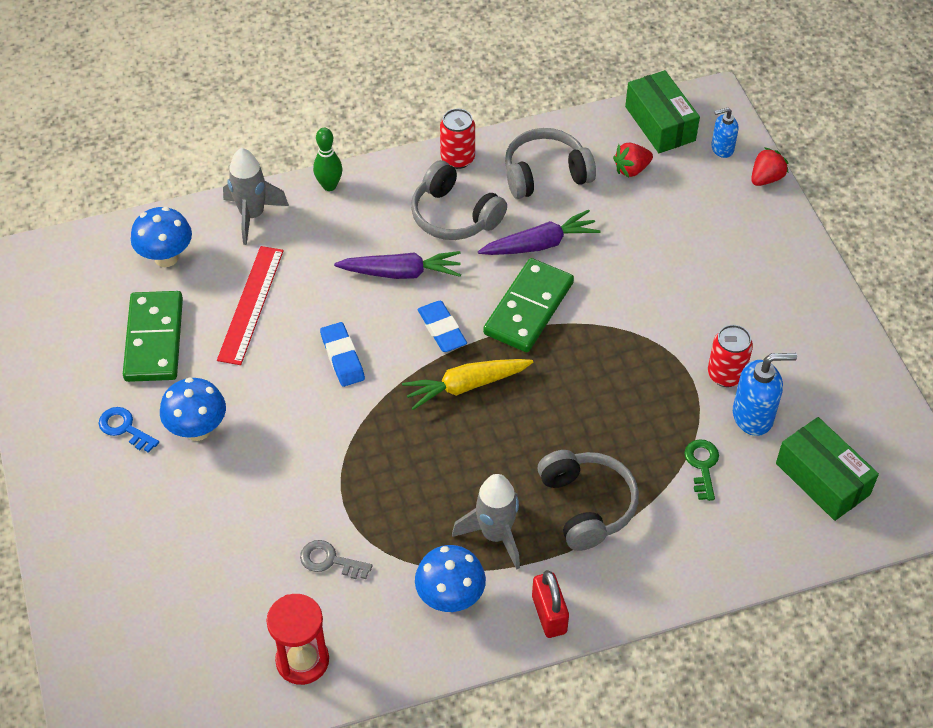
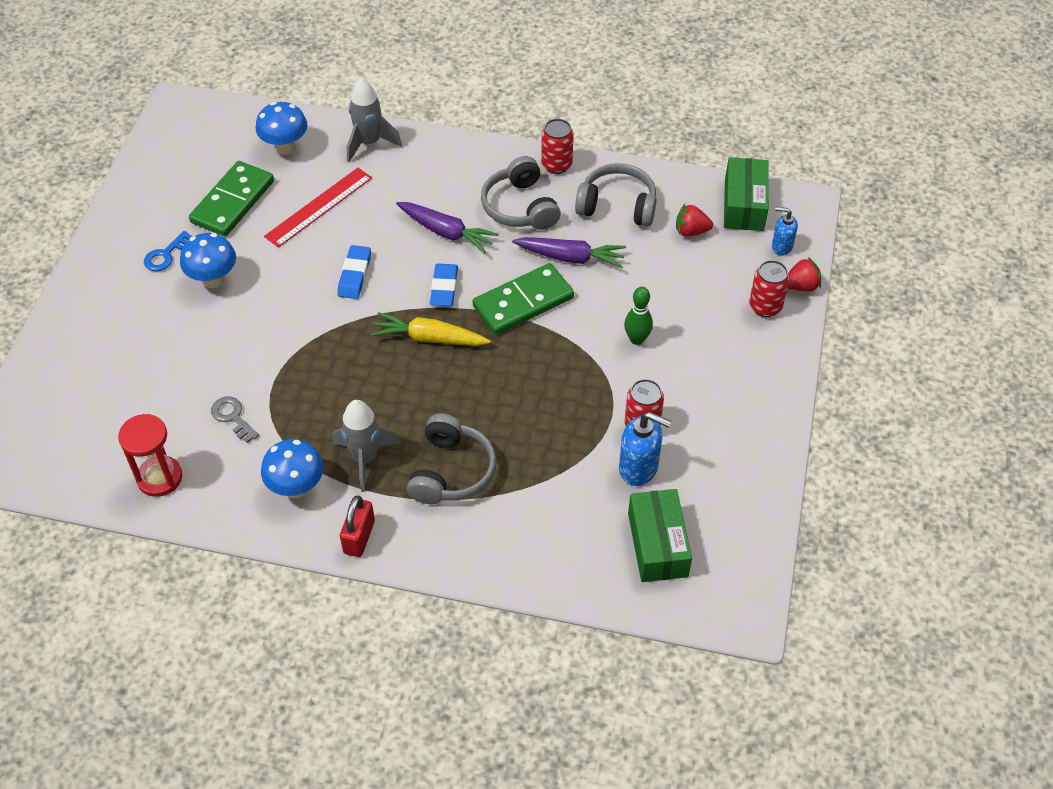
camera: 30 degrees right, 0 degrees up
(124, 428) = (165, 255): blue key -> blue key turned 120 degrees counterclockwise
(329, 185) = (443, 144): green bowling pin -> green bowling pin (637, 339)
(702, 465) = (566, 486): green key -> none
(749, 212) = (765, 306): none -> red can

